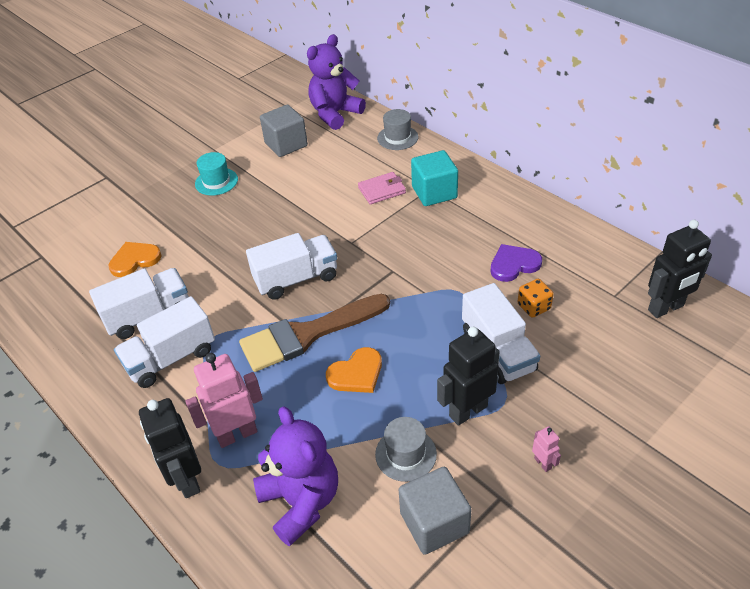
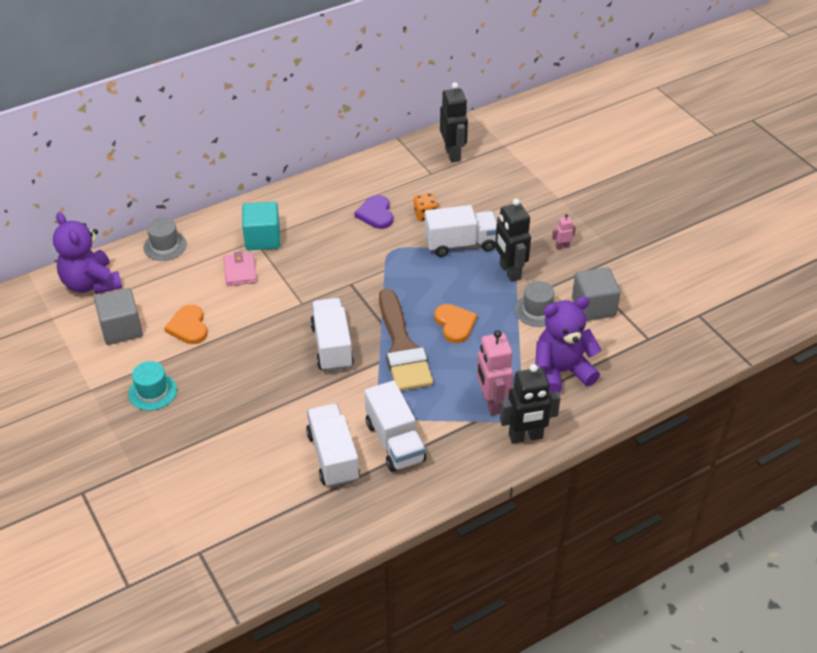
camera: 80 degrees left, 0 degrees up
(134, 260) = (247, 466): orange heart -> orange heart (188, 327)

